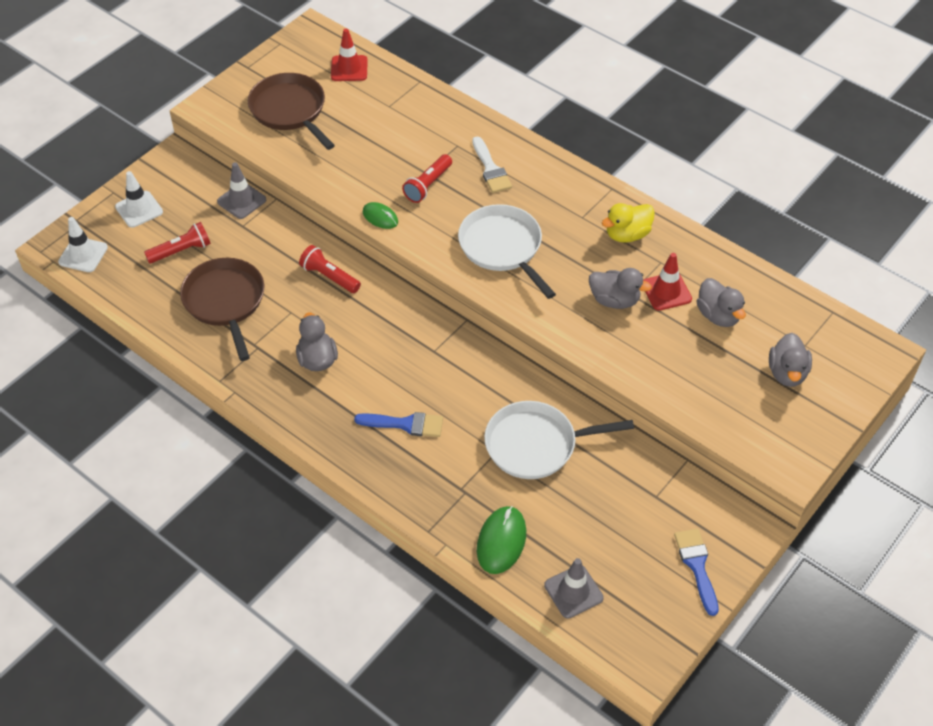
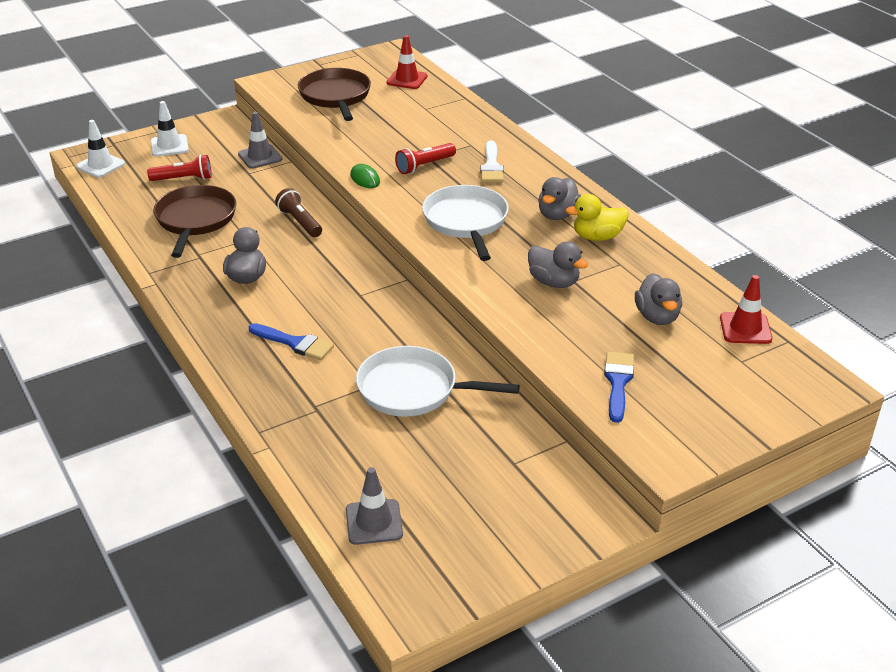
camera: 20 degrees right, 15 degrees down
(329, 277) = (300, 222): red flashlight -> brown flashlight
(501, 541) = (326, 459): green mouse -> none
(666, 291) = (612, 287): red traffic cone -> red traffic cone (745, 328)
(697, 566) = (523, 536): blue brush -> blue brush (618, 382)
(787, 373) = (708, 379): grey duck -> grey duck (557, 215)

